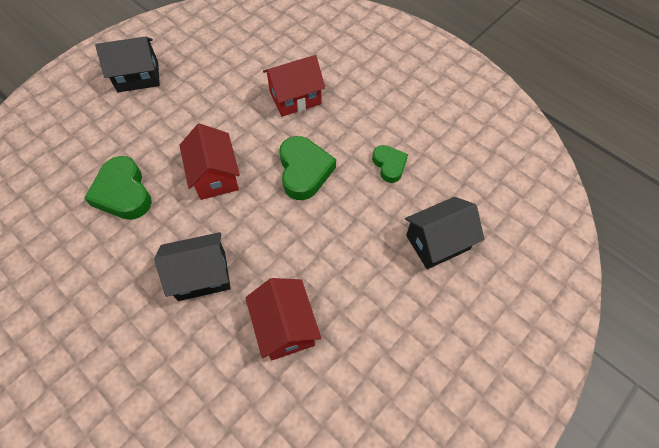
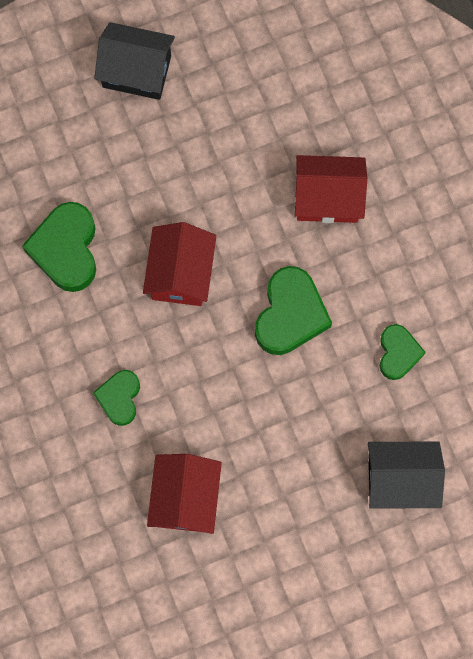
camera: 25 degrees right, 15 degrees up
(201, 275) = (119, 398): black house -> green heart

